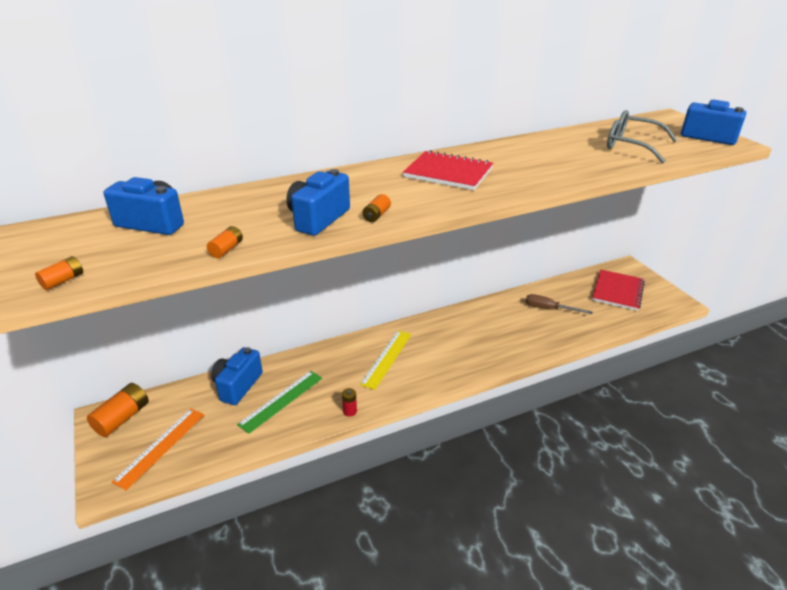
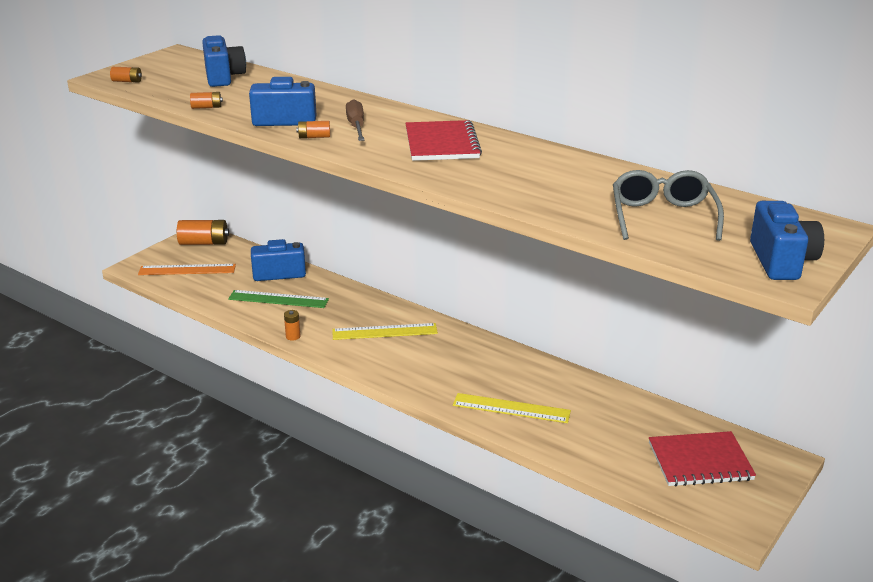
camera: 60 degrees right, 5 degrees down
(350, 411) = (293, 336): red battery -> orange battery
(526, 337) = (511, 408): none -> yellow ruler
(549, 309) = (589, 412): brown screwdriver -> brown screwdriver (356, 126)

